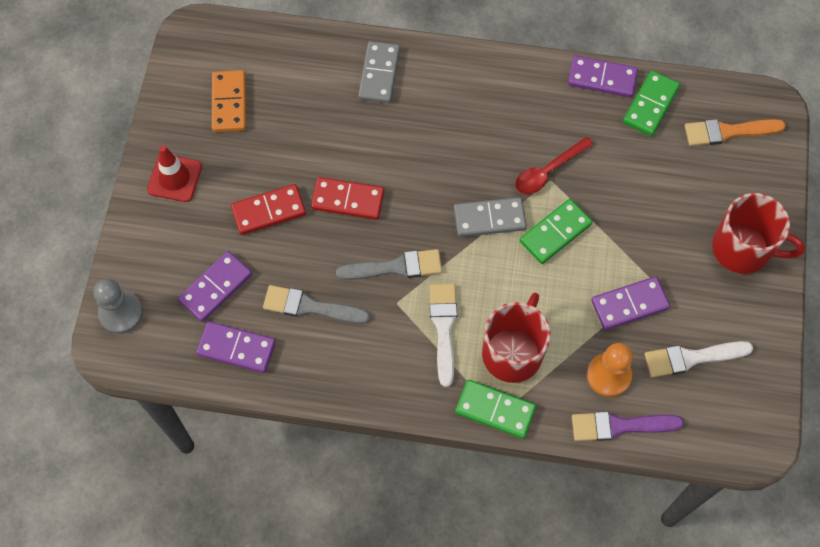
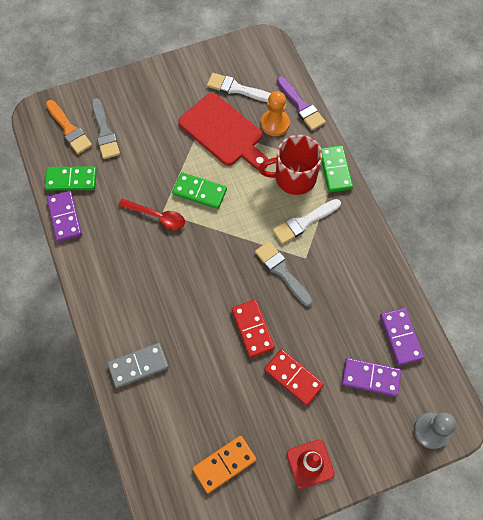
camera: 120 degrees left, 0 degrees up
(310, 307) = (343, 308): grey brush -> grey brush (104, 132)
(489, 218) = (212, 234): grey domino -> none
(629, 304) = (223, 132): purple domino -> red cutting board
(691, 358) = (237, 89): white brush -> white brush turned 150 degrees clockwise
(743, 249) = (150, 91): red mug -> none

